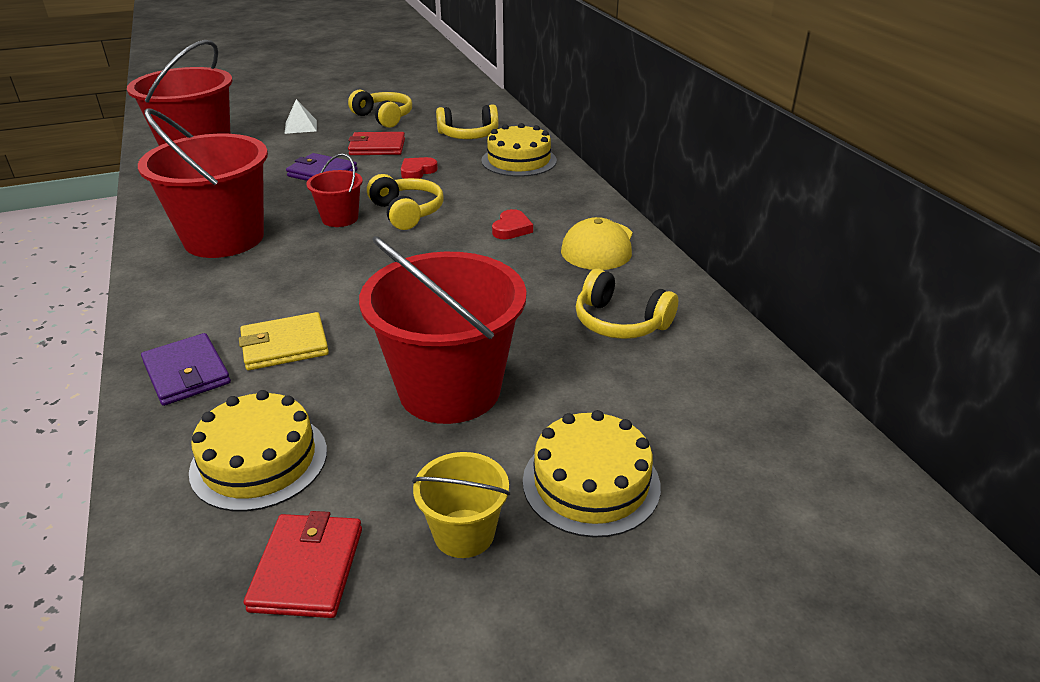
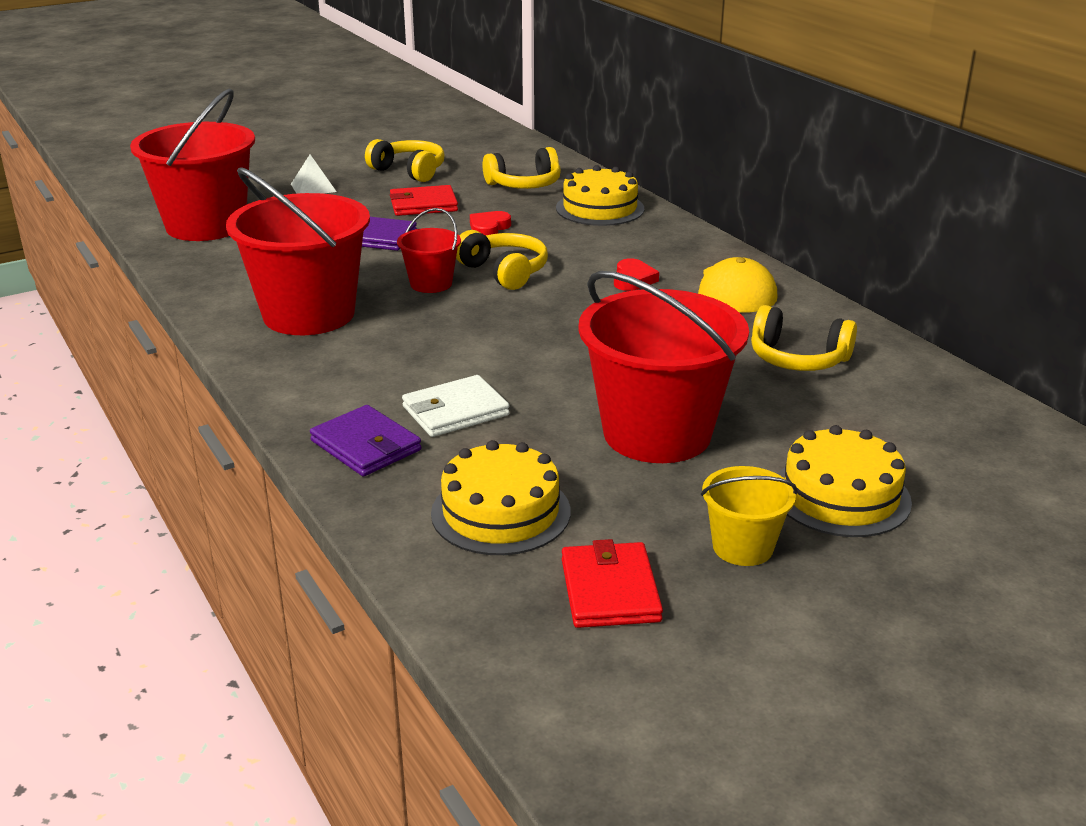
camera: 10 degrees left, 5 degrees down
(284, 345) = (455, 411): yellow wallet -> white wallet

